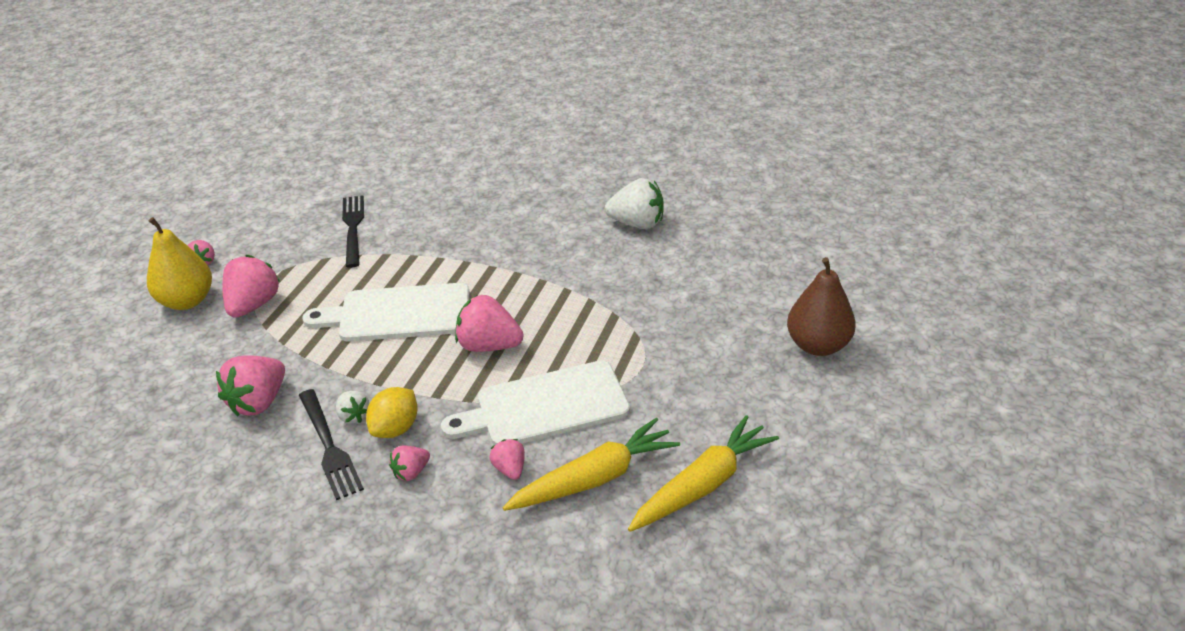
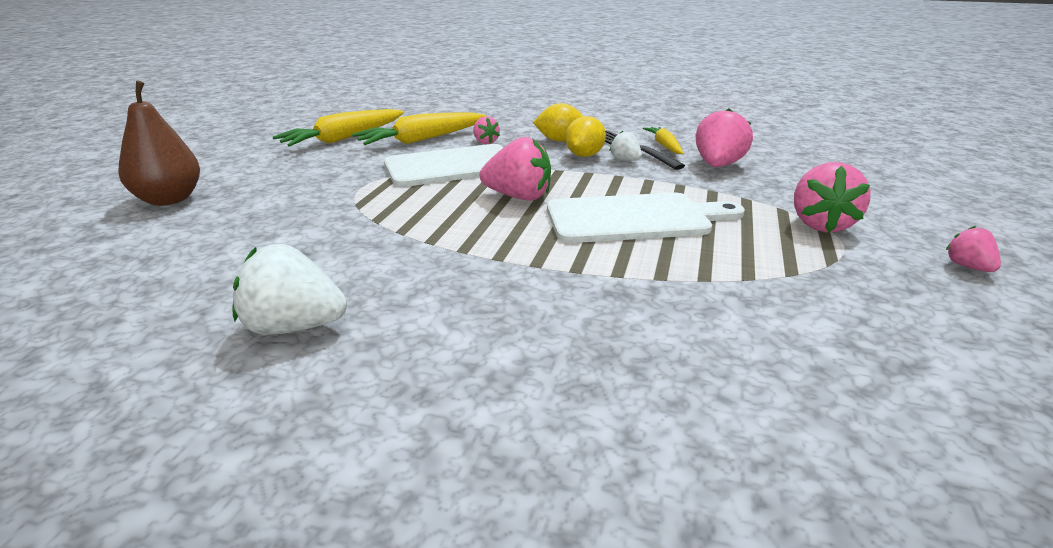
camera: 175 degrees right, 10 degrees down
(187, 301) = (912, 227): yellow pear -> none
(285, 453) = (664, 146): none -> yellow carrot
(353, 227) = (798, 318): black fork -> none
(411, 472) = (560, 140): pink strawberry -> yellow lemon

